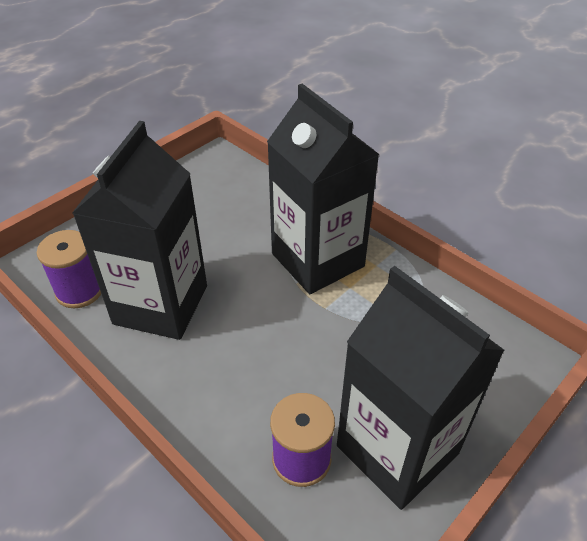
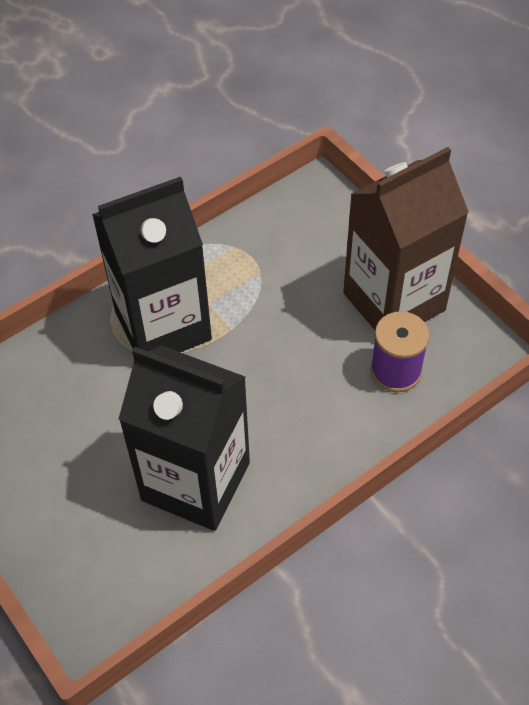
camera: 80 degrees left, 10 degrees up
(79, 290) = (154, 570): purple spool -> none
(397, 449) = (394, 301): black carton -> brown carton

